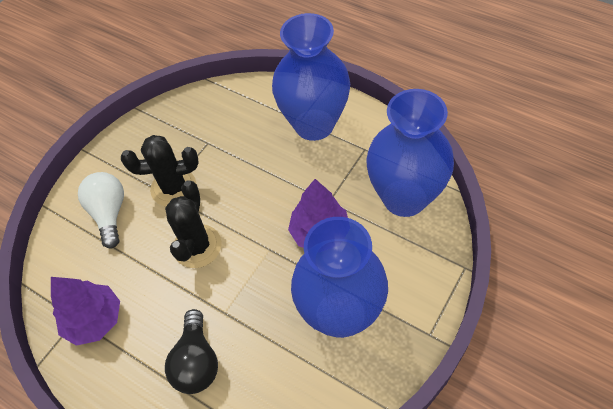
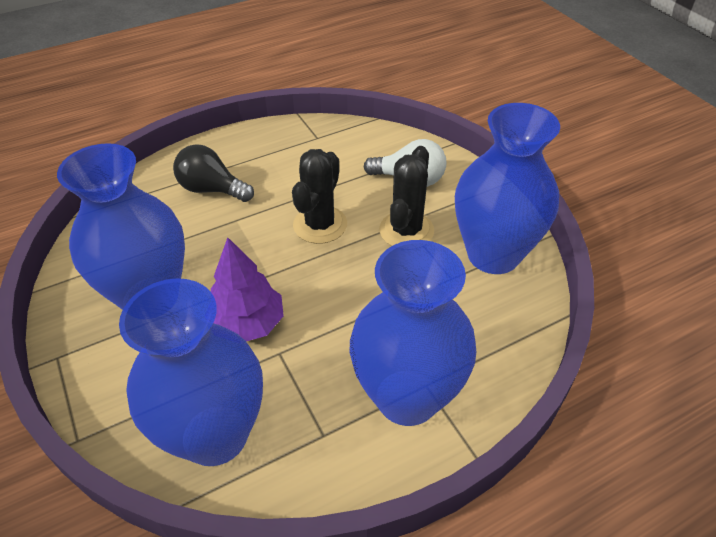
camera: 115 degrees right, 10 degrees down
(94, 320) = (306, 146): purple tree -> none
(172, 130) = (493, 255): none -> blue vase
(197, 246) = (320, 225): black cactus -> black cactus turned 75 degrees clockwise

